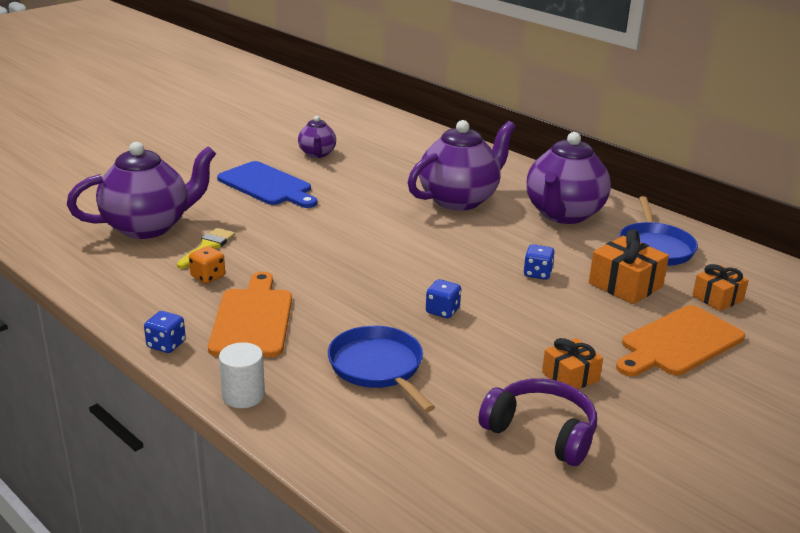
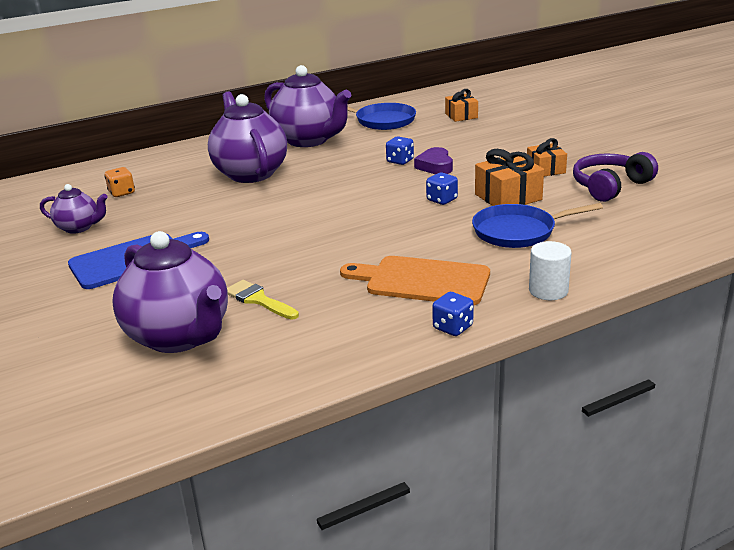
camera: 70 degrees left, 0 degrees up
(148, 227) = (179, 337): purple teapot -> purple teapot turned 150 degrees clockwise
(208, 277) = (325, 301): orange dice -> orange dice (122, 193)
(535, 297) = (435, 166): none -> purple heart
(625, 285) = (431, 137): orange gift -> orange gift (508, 197)
(678, 343) = (512, 134): orange cutting board -> none

